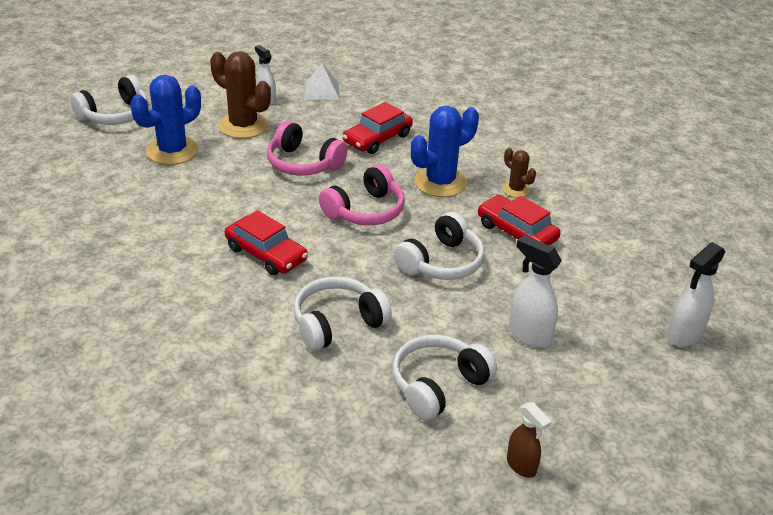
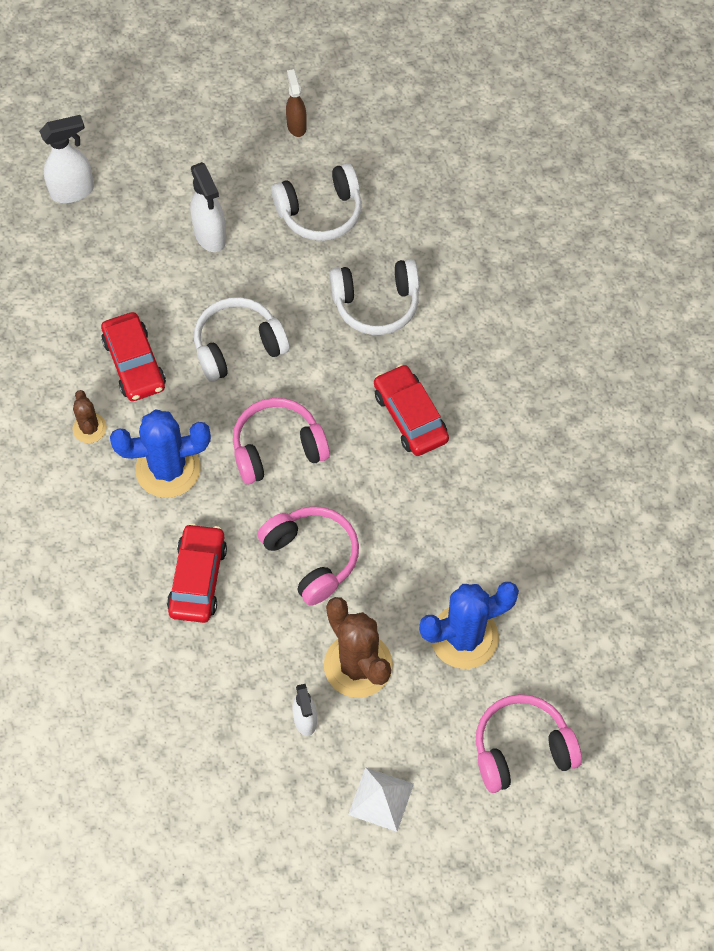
camera: 155 degrees left, 25 degrees up
(115, 115) = (522, 749): white headphones -> pink headphones
(322, 90) = (218, 719): white pyramid -> white pyramid (381, 799)
(377, 138) = (198, 579): red car -> red car turned 60 degrees counterclockwise

